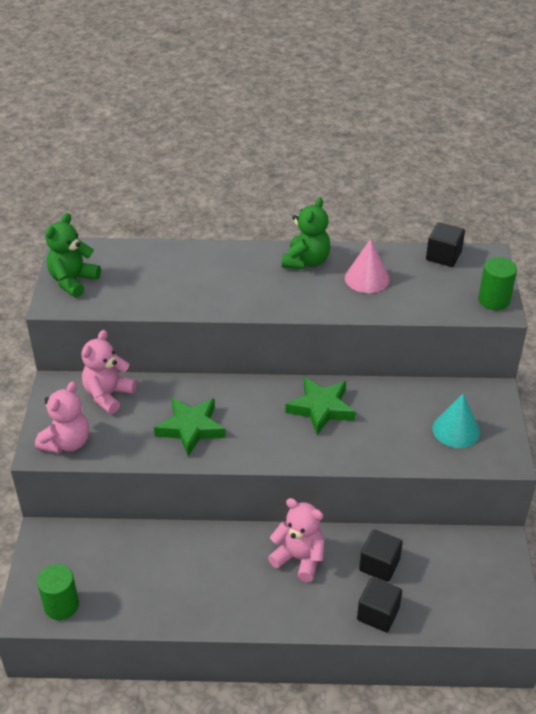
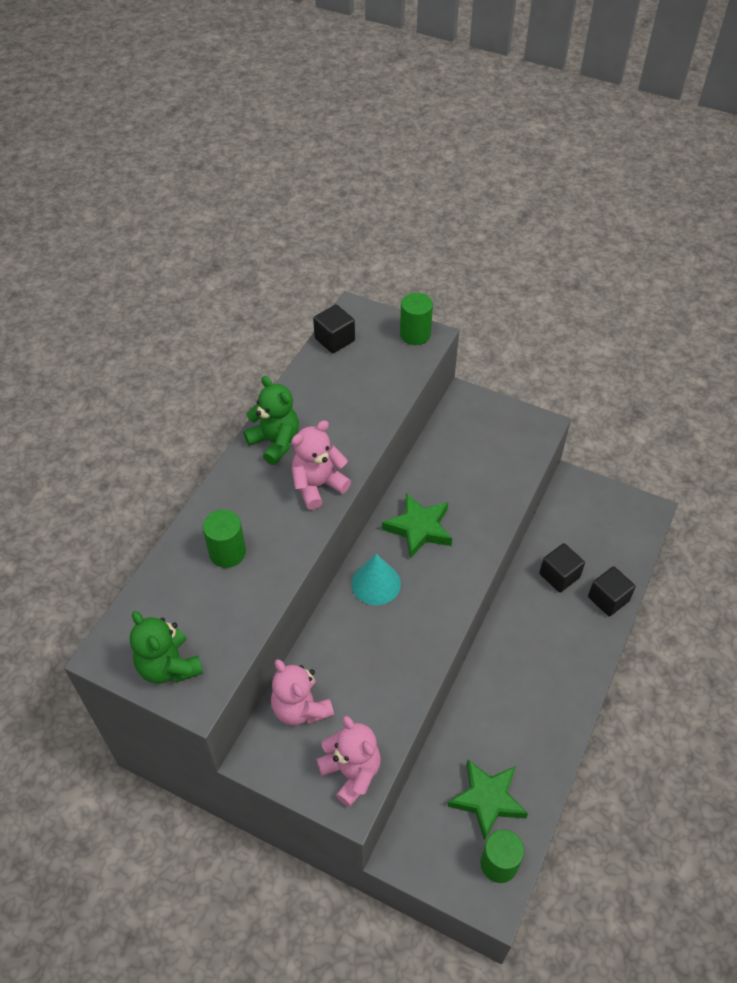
camera: 65 degrees left, 10 degrees up
(184, 274) = (227, 552): none -> green cylinder
(191, 428) = (390, 646): green star -> green star (487, 799)
(299, 558) = (527, 633): pink teddy bear -> pink teddy bear (318, 485)
(367, 278) = (331, 407): pink cone -> none
(456, 430) = (494, 443): turquoise cone -> turquoise cone (376, 583)

